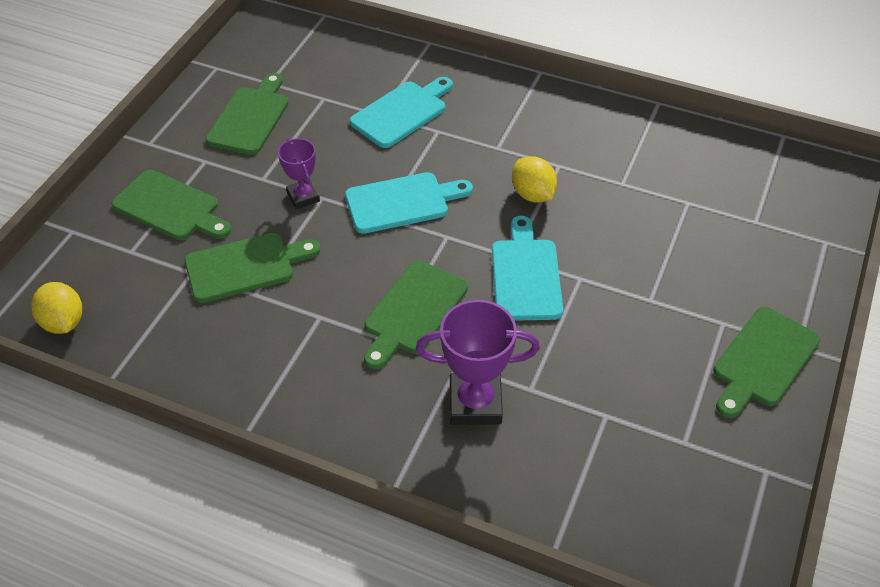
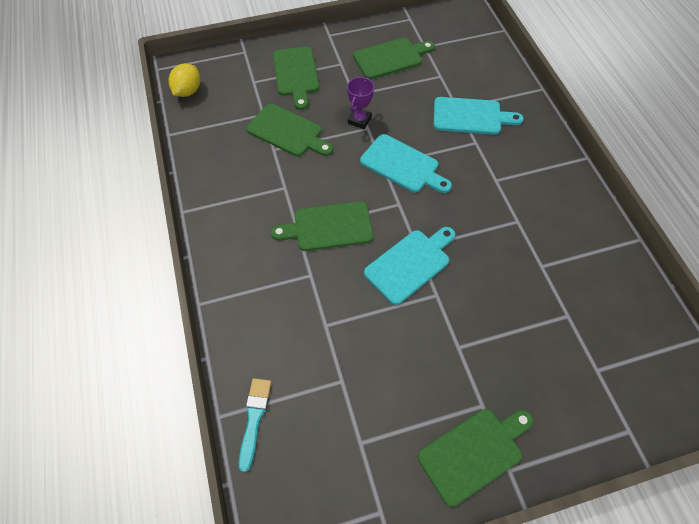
camera: 50 degrees right, 10 degrees up
(475, 403) = (291, 303): purple trophy -> none
(532, 194) = (478, 224): yellow lemon -> none
(583, 520) = (254, 418): none -> turquoise brush
(763, 360) = (474, 452): green cutting board -> green cutting board turned 150 degrees clockwise

